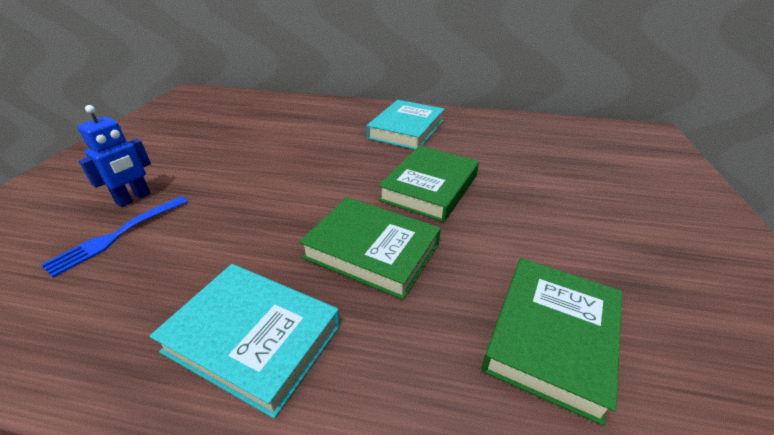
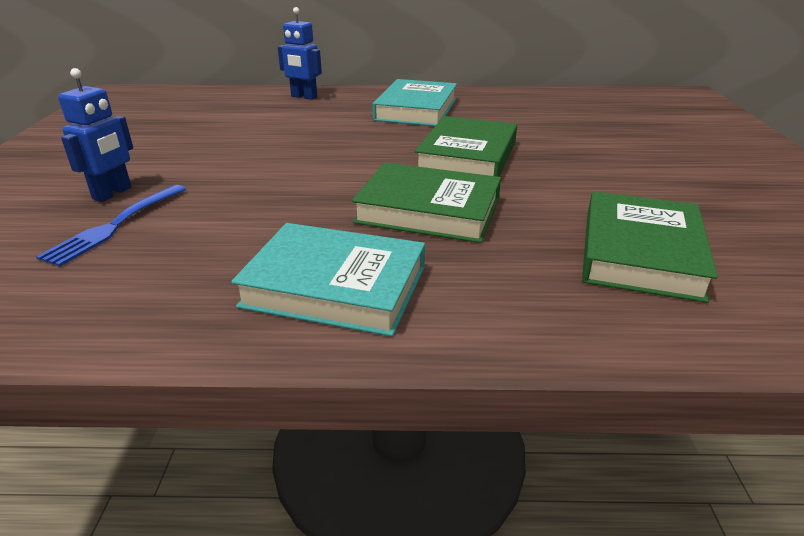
camera: 10 degrees left, 5 degrees down
(323, 108) = (304, 97): none -> blue robot

